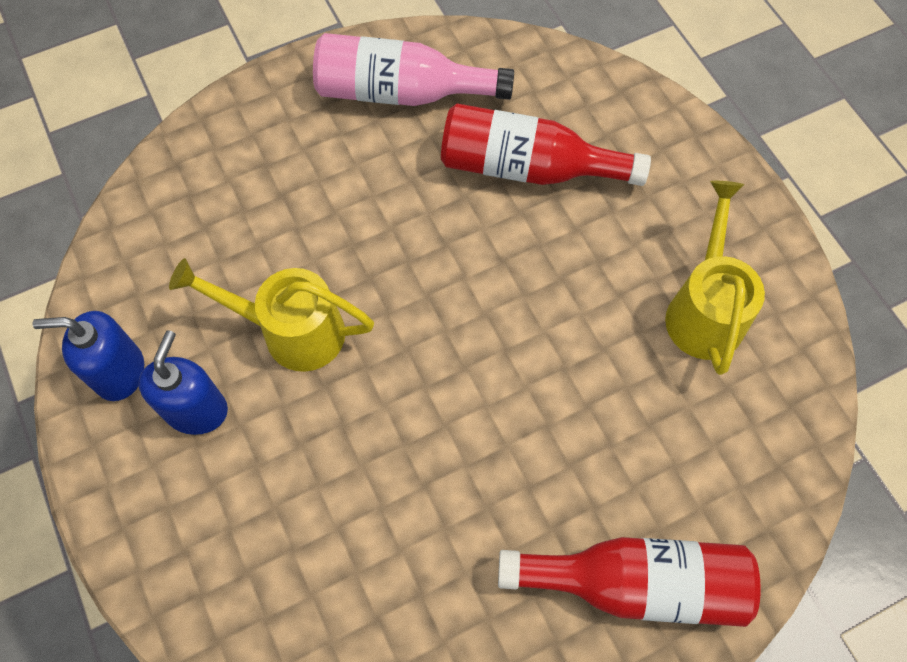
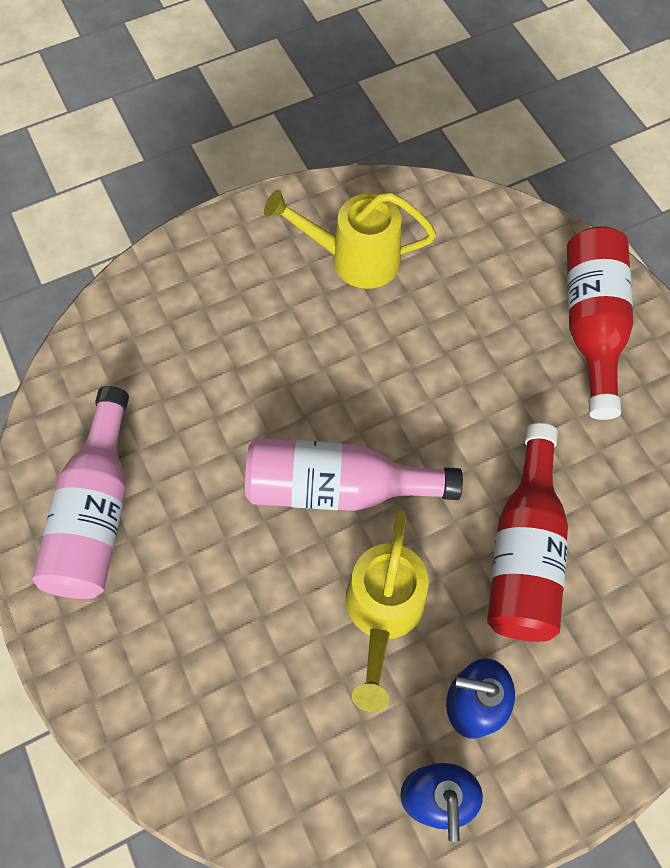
camera: 90 degrees left, 0 degrees up
(422, 291) = (337, 487): none -> pink bottle
(527, 167) = (201, 391): red bottle -> red bottle (524, 551)

